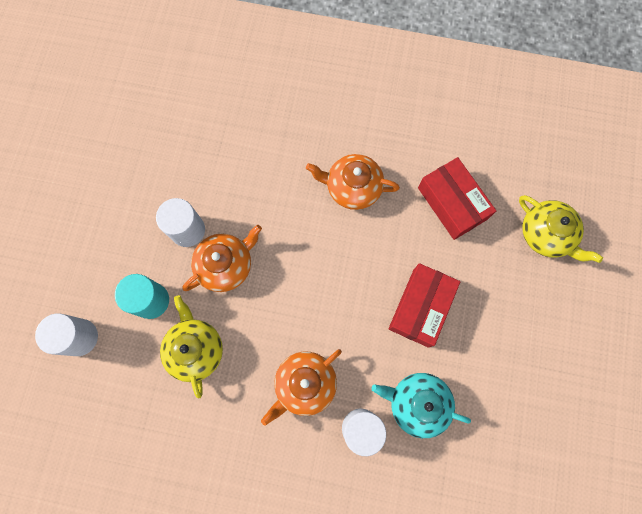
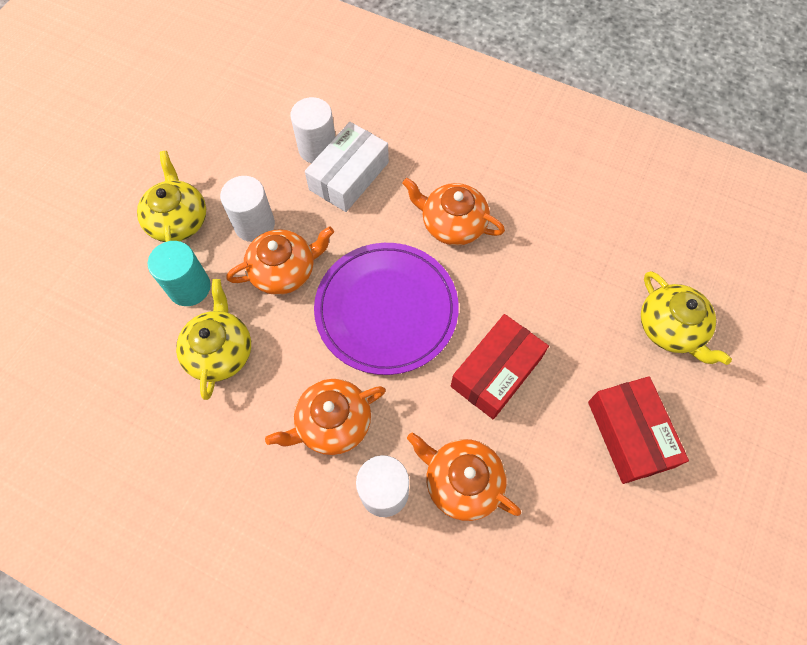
camera: 15 degrees right, 10 degrees down
(80, 337) = (98, 306): white cylinder -> white cylinder (317, 148)
(121, 242) = (178, 220): none -> yellow teapot
(254, 165) = (349, 176): none -> white box
(320, 277) = (386, 310): none -> purple plate
(417, 403) = (462, 481): turquoise teapot -> orange teapot
(452, 203) = (564, 267): red box -> red box (630, 434)

